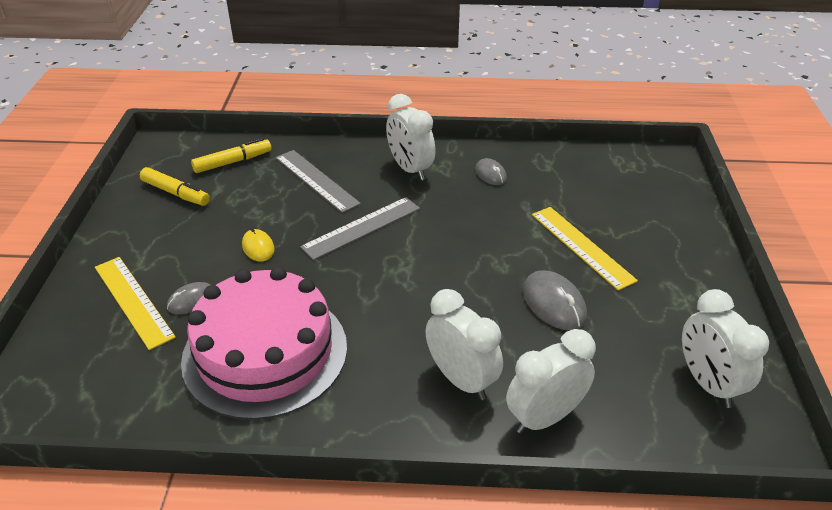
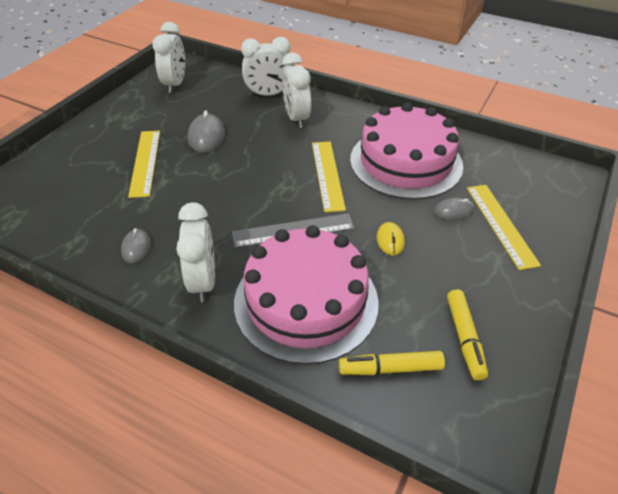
camera: 155 degrees left, 5 degrees up
(176, 193) = (464, 338): yellow marker -> yellow marker turned 150 degrees counterclockwise
(316, 180) = (306, 301): grey ruler -> pink cake
(361, 299) = (327, 175): none -> yellow ruler

